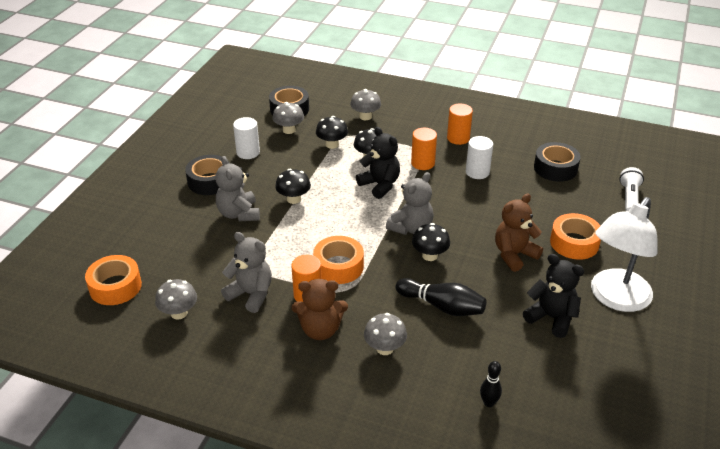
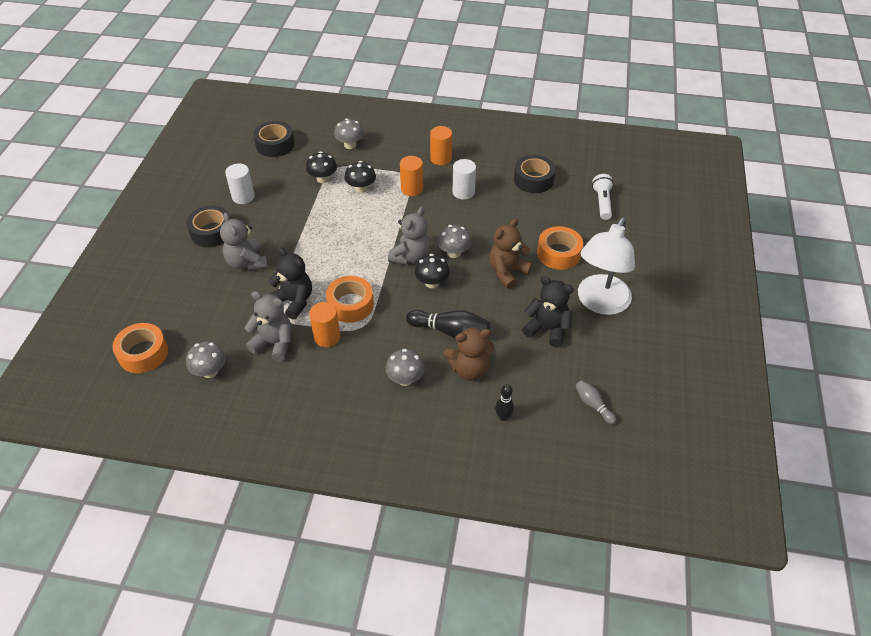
camera: 10 degrees left, 10 degrees up
(289, 130) = (278, 168): grey mushroom -> grey mushroom (454, 253)
(293, 199) = (296, 241): black mushroom -> none
(320, 330) = (344, 369): brown teddy bear -> brown teddy bear (469, 369)
(380, 185) = (375, 216): black teddy bear -> black teddy bear (294, 301)
(595, 405) = (593, 405): none -> grey bowling pin

